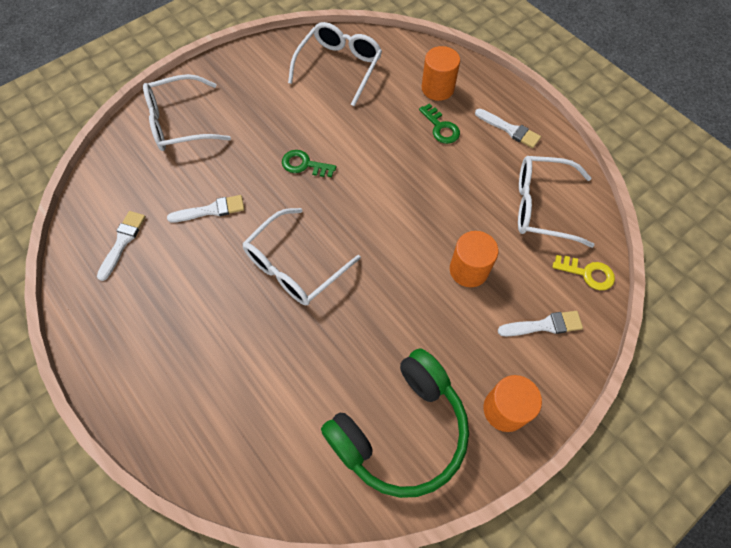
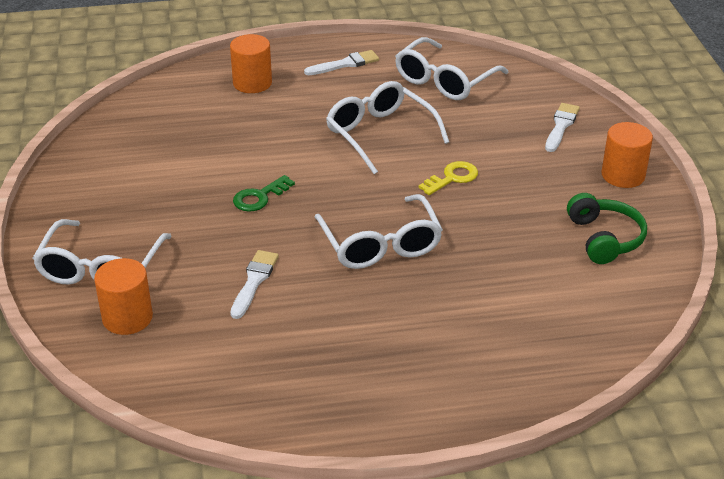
camera: 60 degrees left, 25 degrees down
(122, 242) = (232, 364): white brush -> none
(339, 67) = (153, 131): white glasses -> white glasses (380, 134)
(400, 430) = (604, 238): green headphones -> green headphones, size x0.60
(441, 127) = (302, 99): green key -> none
(469, 270) = (475, 143): orange cylinder -> orange cylinder (127, 318)
(588, 273) = (530, 85): yellow key -> yellow key (452, 178)

